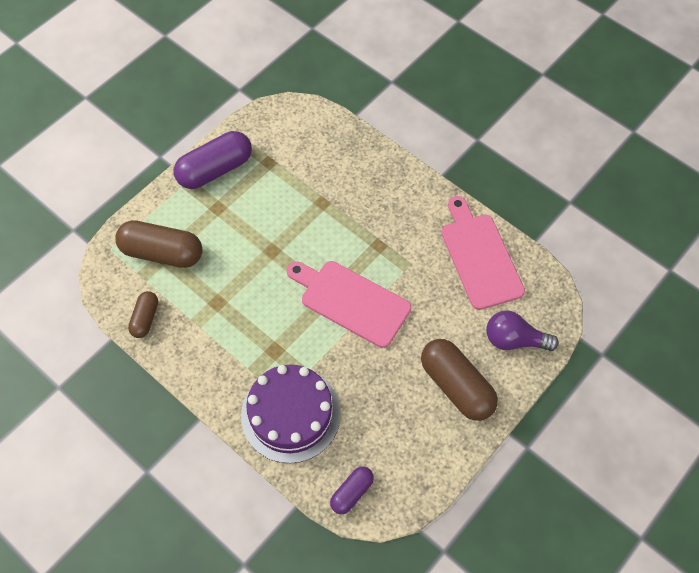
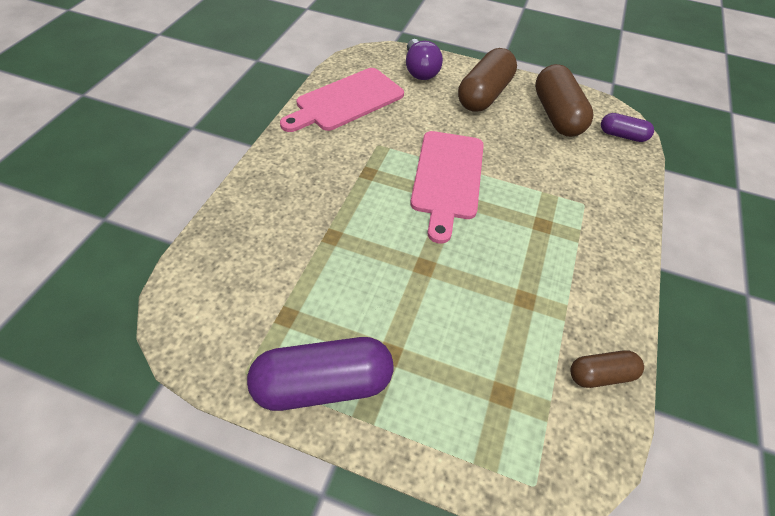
camera: 115 degrees left, 10 degrees down
(162, 253) = (497, 399): brown capsule -> brown capsule (557, 115)
(215, 169) = (323, 385): purple capsule -> purple capsule turned 45 degrees counterclockwise
(291, 414) = (594, 192): purple cake -> none

